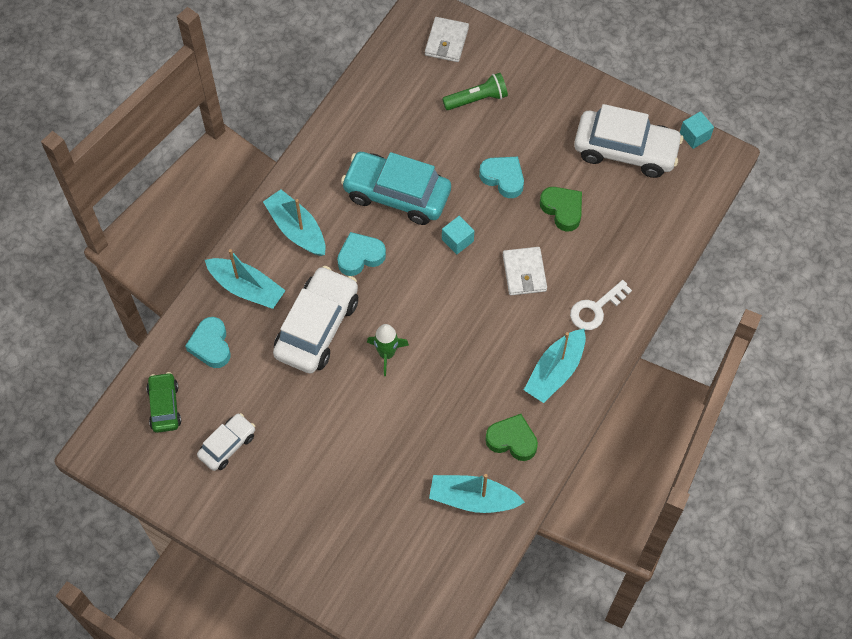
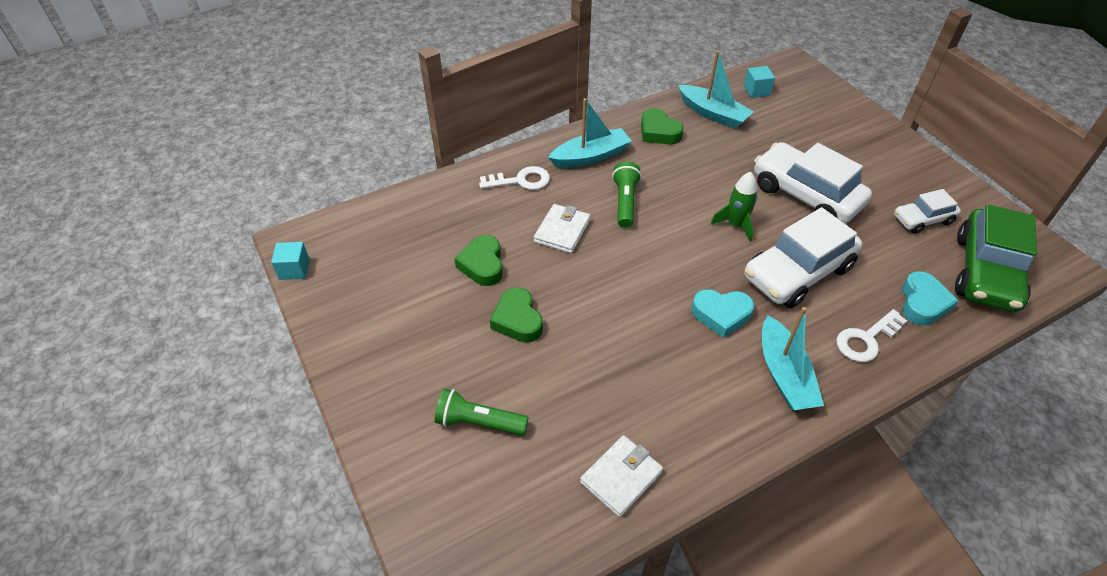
camera: 150 degrees left, 15 degrees down
(164, 406) = (985, 272): green car -> green car, size x1.84
(247, 288) = (866, 339): turquoise boat -> white key
(397, 194) = (646, 358): turquoise car -> none
(446, 41) = (458, 525): white wallet -> white wallet (621, 477)
(457, 240) = (608, 285): turquoise cube -> turquoise cube (756, 90)
(492, 331) = (625, 202): none -> green flashlight
(503, 178) = (517, 320): turquoise heart -> green heart
(625, 150) = (372, 288): white car -> white car (805, 195)

